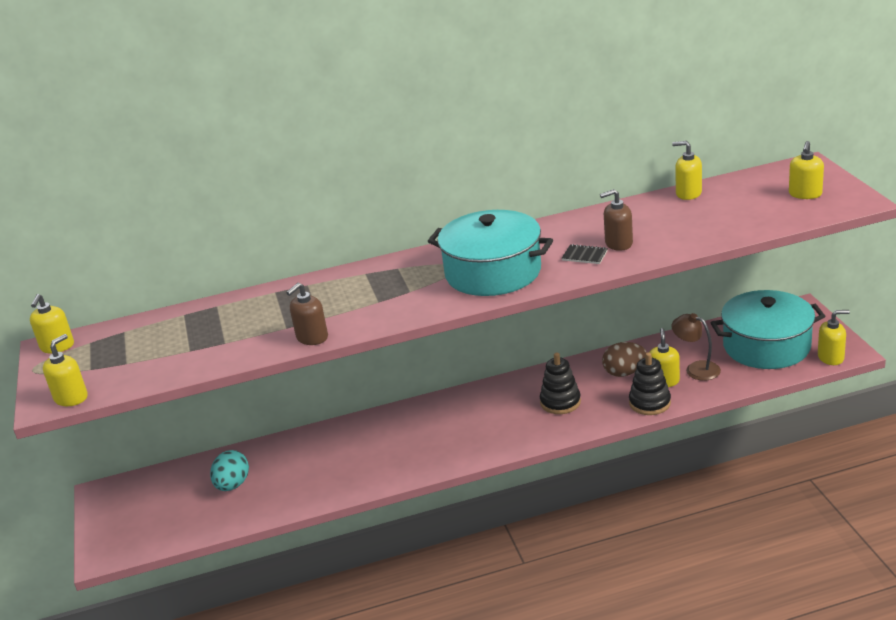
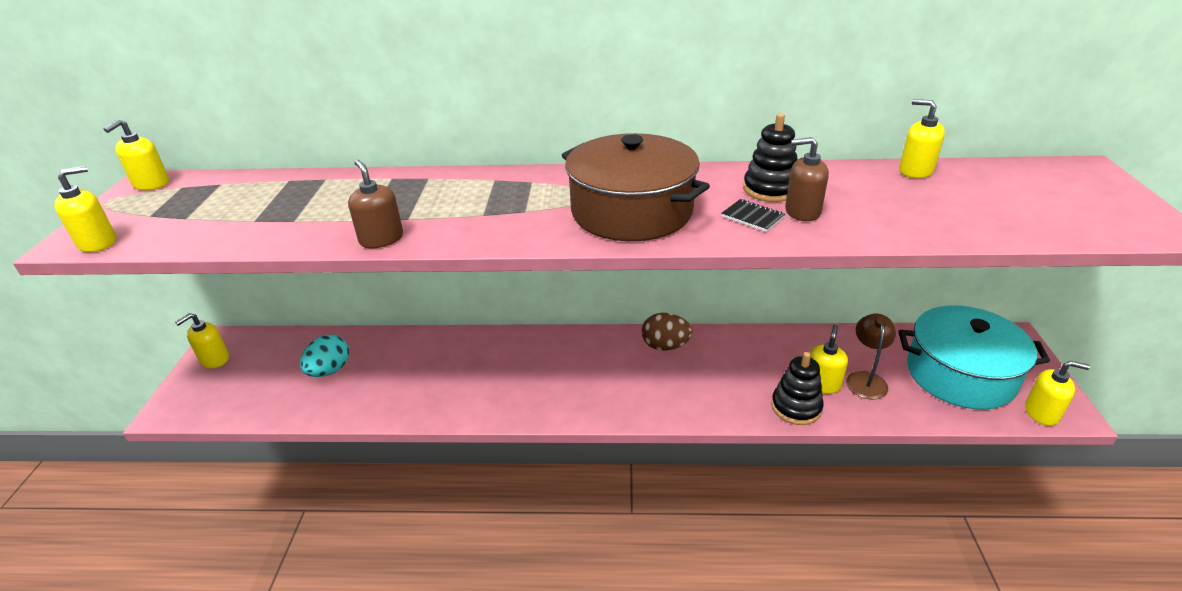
camera: 15 degrees right, 5 degrees up
(312, 338) = (381, 239): brown soap dispenser -> brown soap dispenser turned 90 degrees clockwise
(493, 272) = (631, 211): turquoise pot -> brown pot
(560, 402) = (695, 376): black stacking toy -> black stacking toy (770, 189)
(624, 373) = (780, 360): brown egg -> brown egg (665, 346)
(696, 368) = (865, 379): brown lamp -> brown lamp turned 45 degrees clockwise
(805, 194) = (1080, 203): yellow soap dispenser -> yellow soap dispenser (214, 359)

